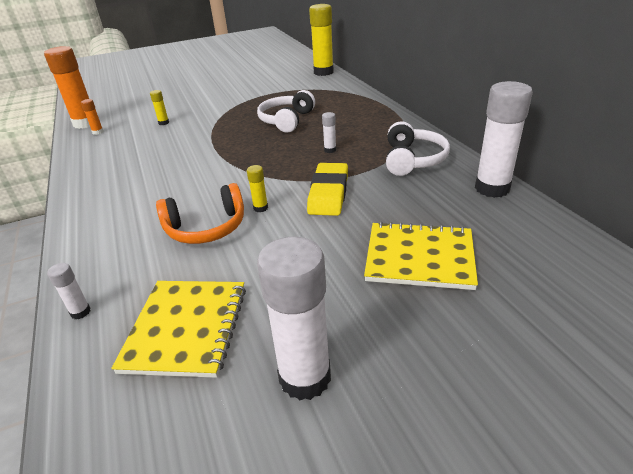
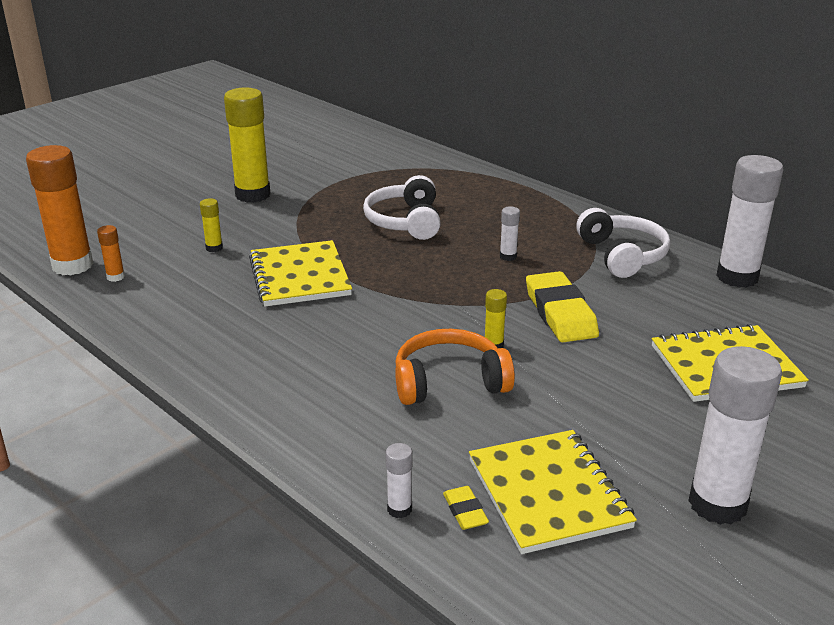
camera: 25 degrees left, 5 degrees down
(118, 326) = (465, 511): none -> yellow eraser
(190, 145) = (299, 276): none -> yellow notebook
(206, 228) = (449, 382): orange headphones -> orange headphones turned 150 degrees counterclockwise
(323, 72) = (384, 140): yellow glue stick -> yellow glue stick (253, 195)

